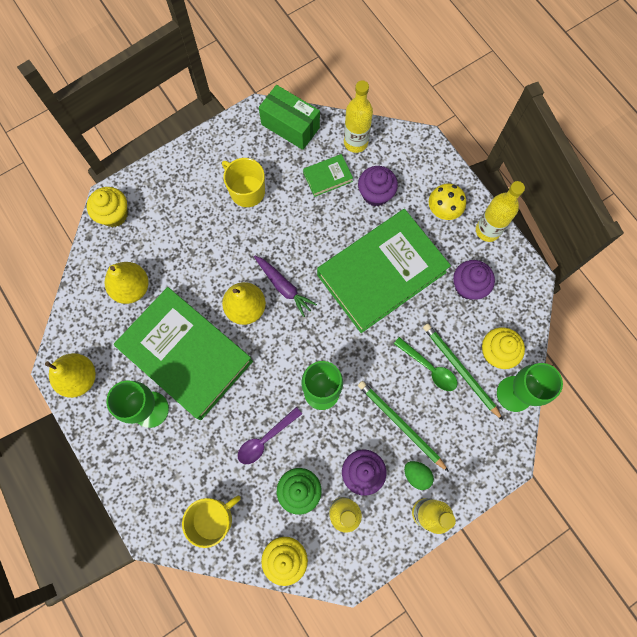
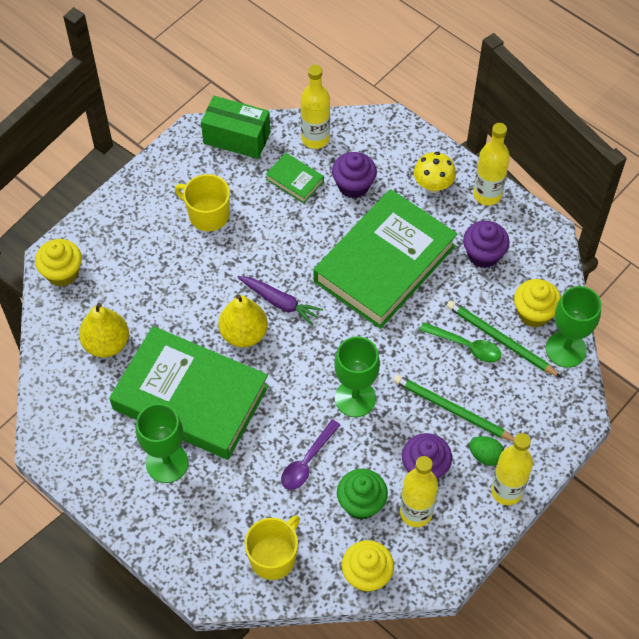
camera: 15 degrees left, 15 degrees down
(80, 378) = (74, 451): yellow pear -> none
(327, 177) = (295, 180): green book -> green book turned 75 degrees clockwise

